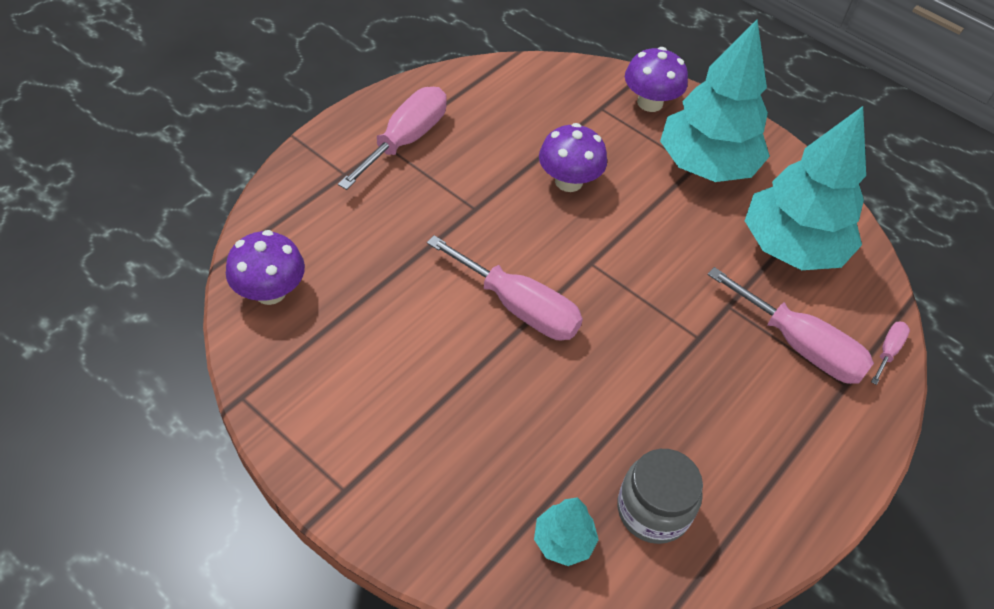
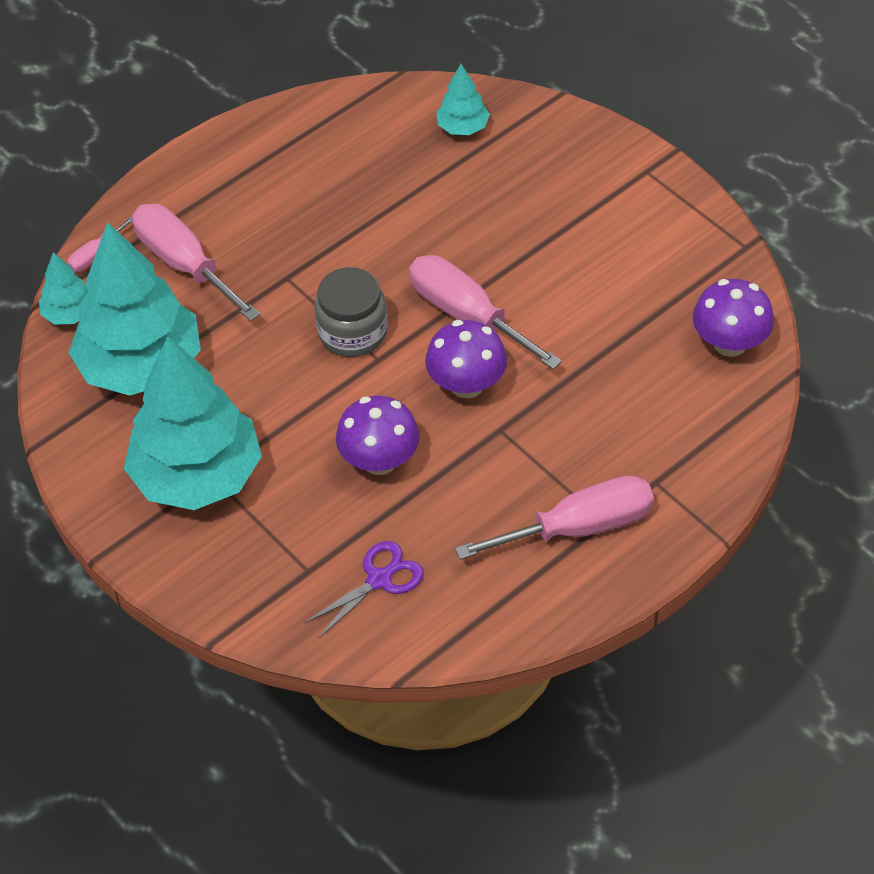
camera: 165 degrees left, 0 degrees up
(405, 140) = (578, 527): pink screwdriver -> pink screwdriver turned 150 degrees counterclockwise
(548, 104) = (379, 579): none -> purple scissors
(650, 102) = (237, 576): purple mushroom -> purple mushroom (467, 384)
(653, 510) = (380, 143): grey jar -> grey jar (352, 332)
(878, 291) = (69, 313): none -> turquoise tree

